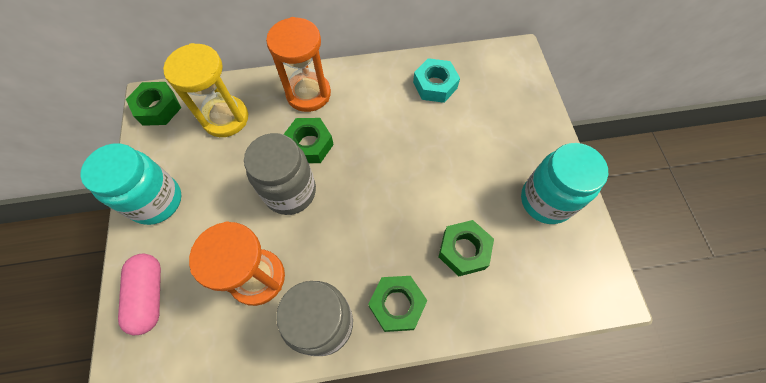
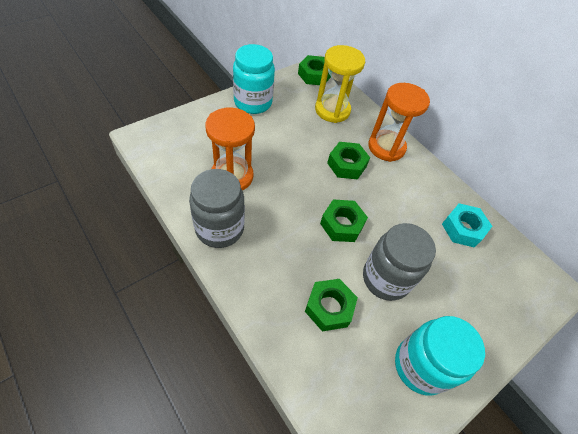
camera: 55 degrees right, 10 degrees down
(149, 295) = (192, 127): pink capsule -> none
(290, 192) = (303, 168): grey jar -> grey jar (386, 278)
(397, 305) = (257, 273): green nut -> green nut (342, 224)

